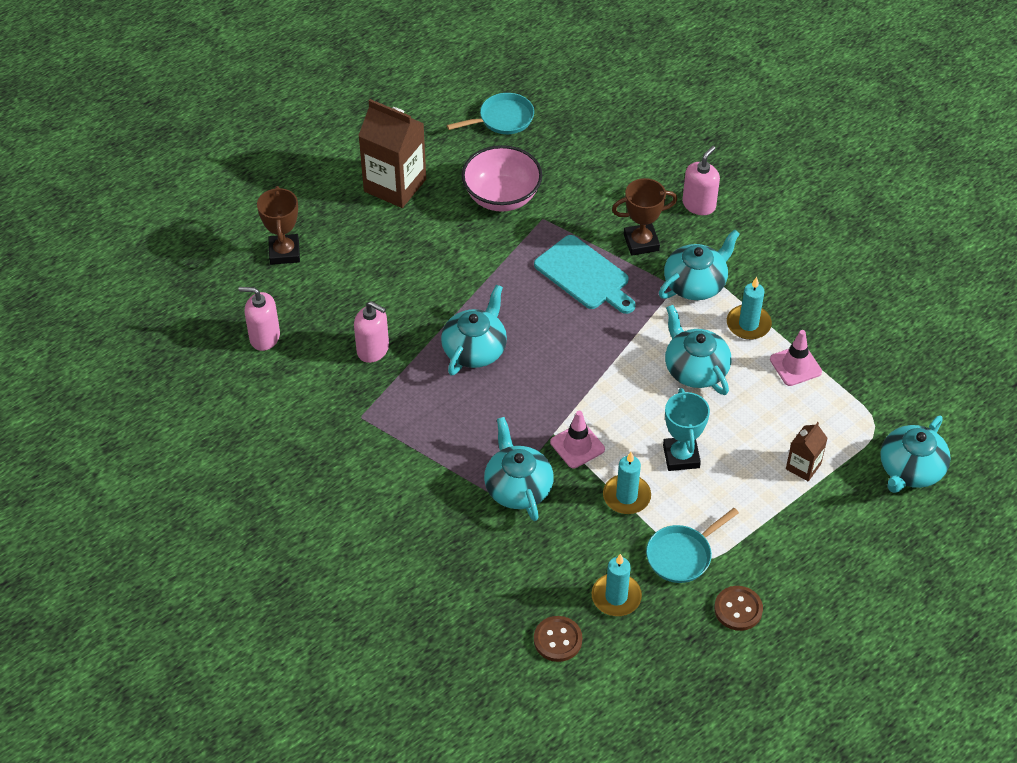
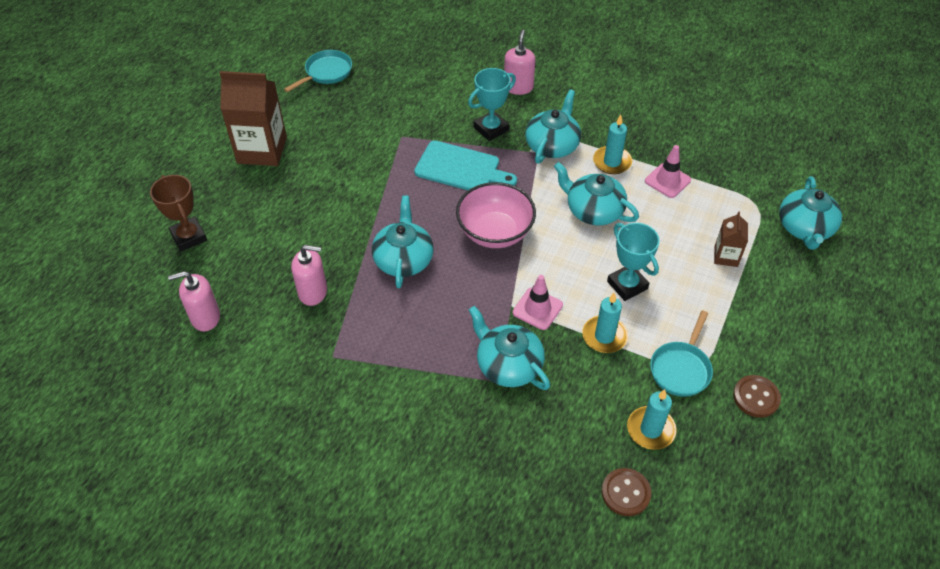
camera: 25 degrees left, 0 degrees up
(502, 197) = (358, 130): pink bowl -> pink bowl (495, 232)
(641, 242) = (491, 129): brown trophy -> turquoise trophy

